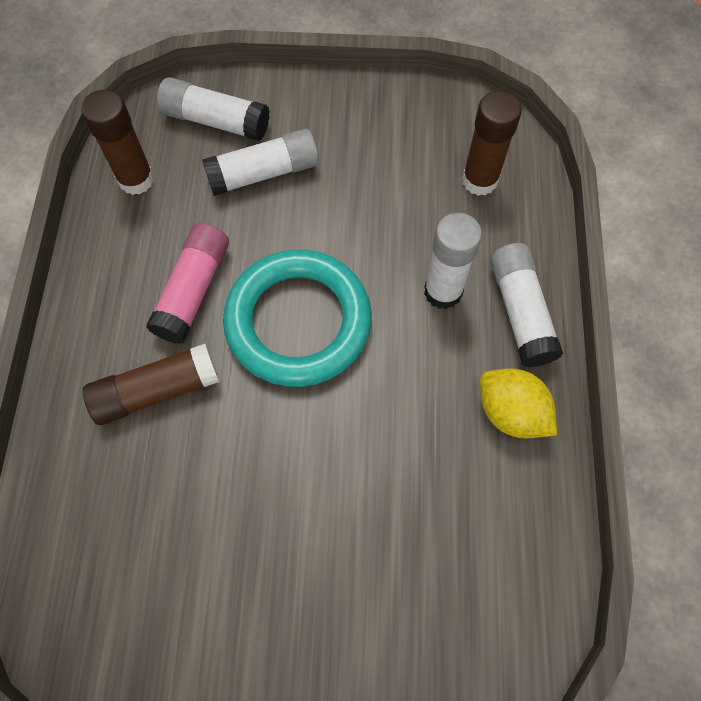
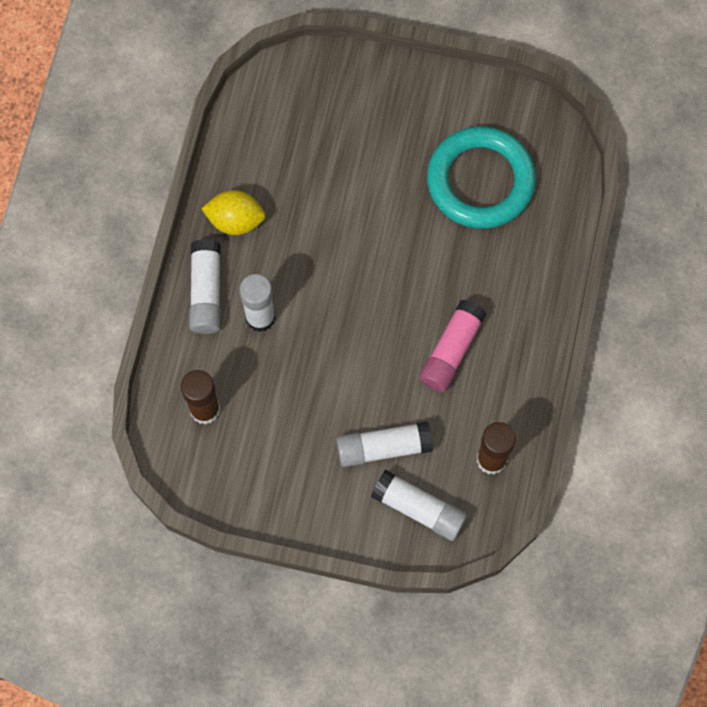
camera: 170 degrees left, 5 degrees up
(156, 391) = (484, 277): brown glue stick -> none
(298, 322) = (374, 312): turquoise ring -> turquoise ring (480, 181)
(511, 413) = (235, 220): yellow lemon -> yellow lemon turned 45 degrees counterclockwise

